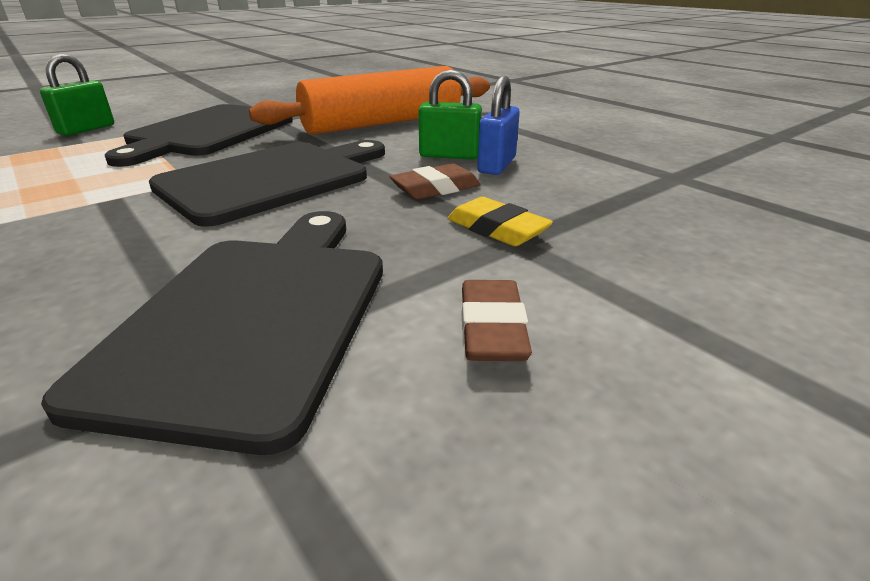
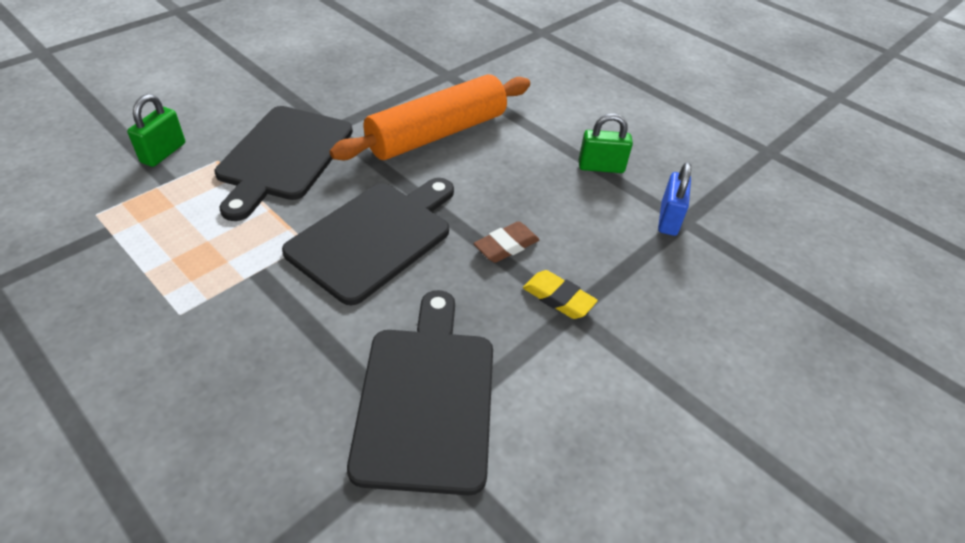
camera: 10 degrees left, 15 degrees up
(449, 155) = (507, 193): green padlock -> green padlock (601, 167)
(492, 328) = (567, 399): brown eraser -> none
(497, 165) = (548, 208): blue padlock -> blue padlock (668, 219)

